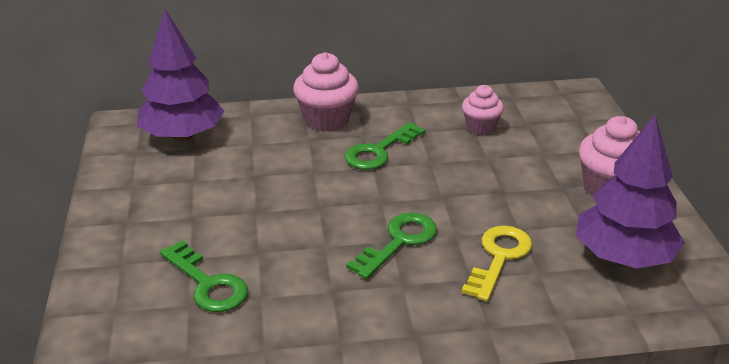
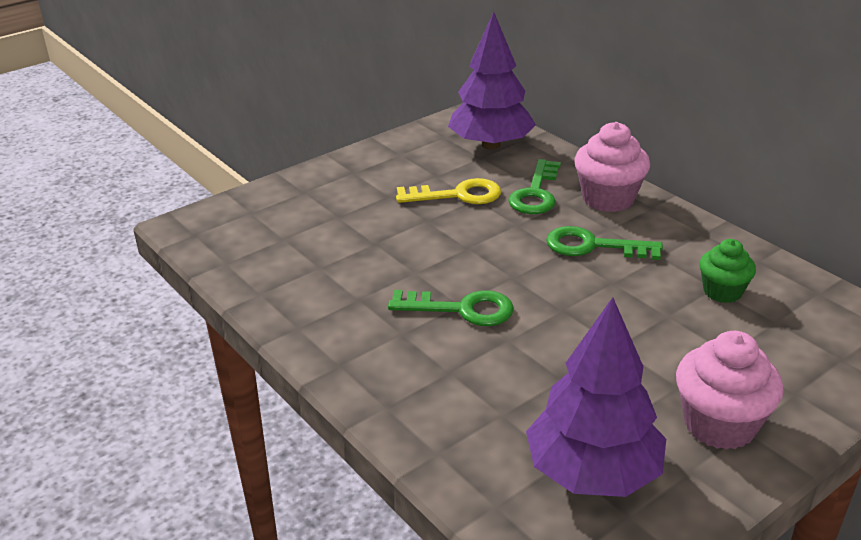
camera: 60 degrees right, 0 degrees up
(208, 283) = (314, 237): green key -> green key (535, 193)
(481, 127) = (722, 292): pink cupcake -> green cupcake
(499, 257) = (499, 379): yellow key -> yellow key (458, 195)

